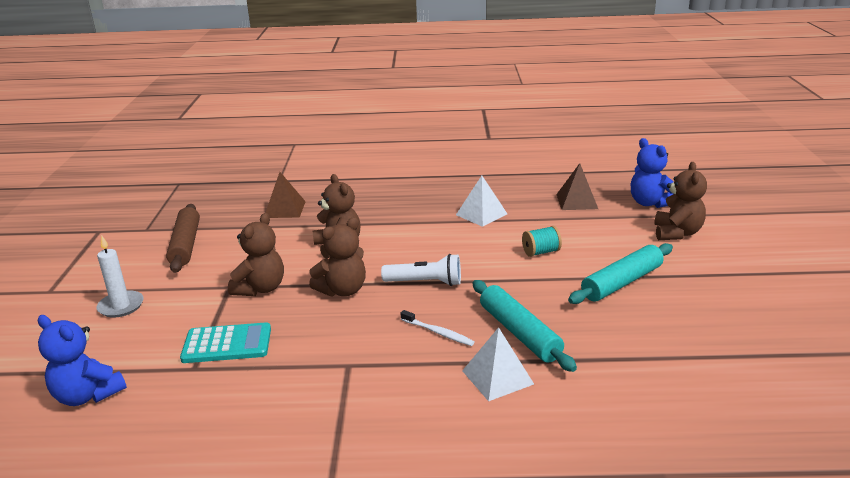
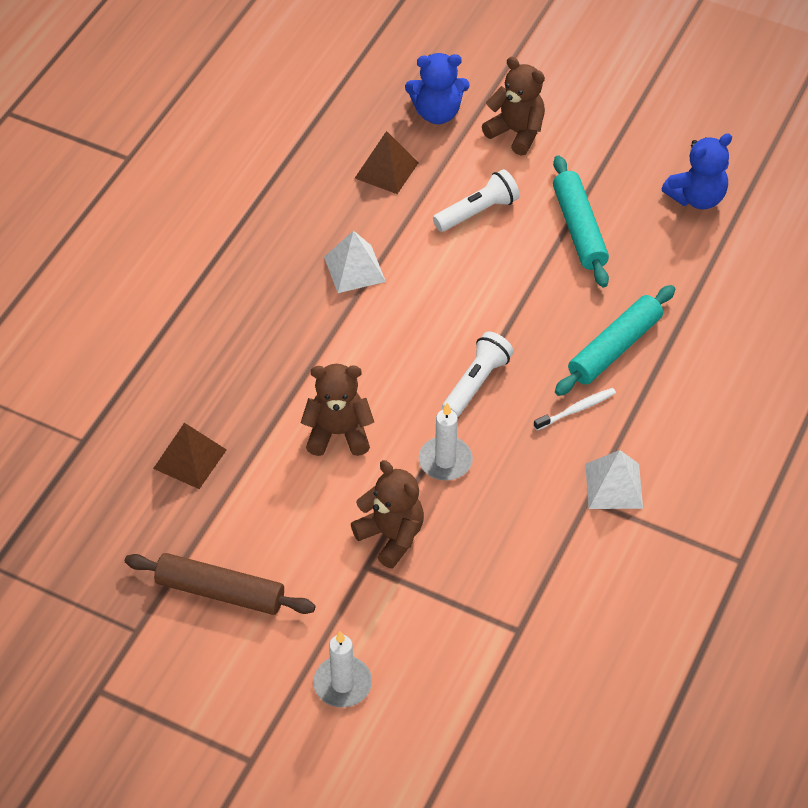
camera: 65 degrees left, 25 degrees up
(88, 395) = (515, 732): blue teddy bear -> blue teddy bear (696, 198)
(227, 344) = (491, 593): turquoise calculator -> none
(343, 290) = (445, 461): brown teddy bear -> white candle
(497, 377) = (671, 395): white pyramid -> white pyramid (614, 486)
(519, 333) = (614, 348): turquoise rolling pin -> turquoise rolling pin turned 45 degrees counterclockwise
(541, 252) = (479, 259): turquoise spool -> none
(583, 240) = (477, 212): none -> white flashlight

